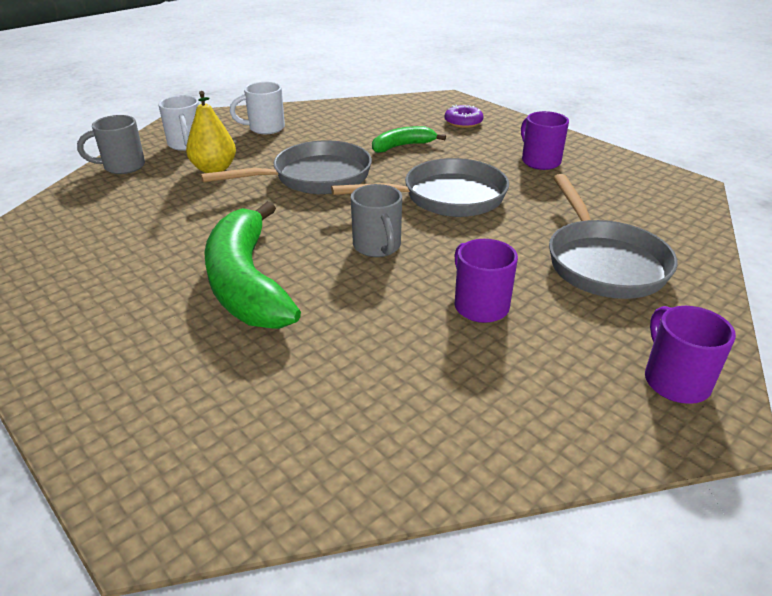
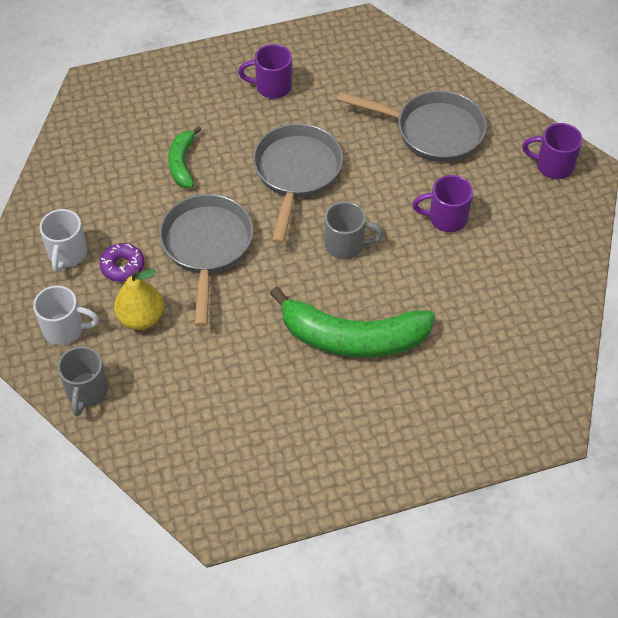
camera: 65 degrees left, 20 degrees up
(463, 122) = (159, 98): purple donut -> purple donut (122, 266)

